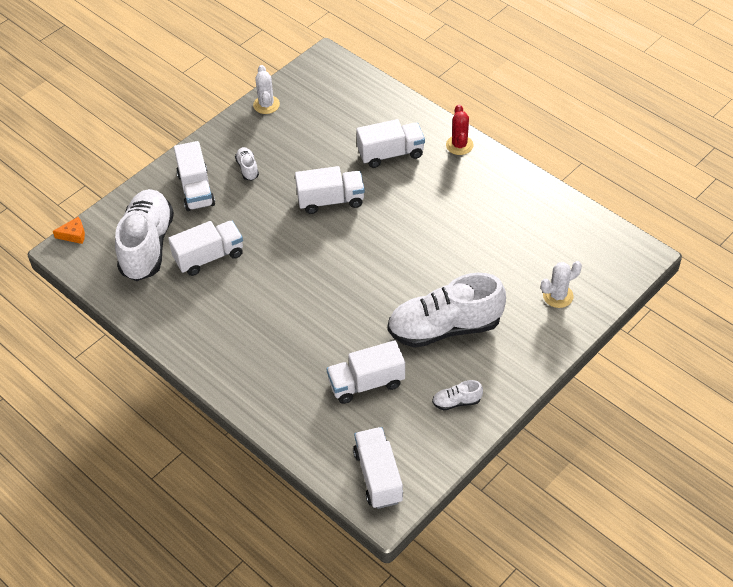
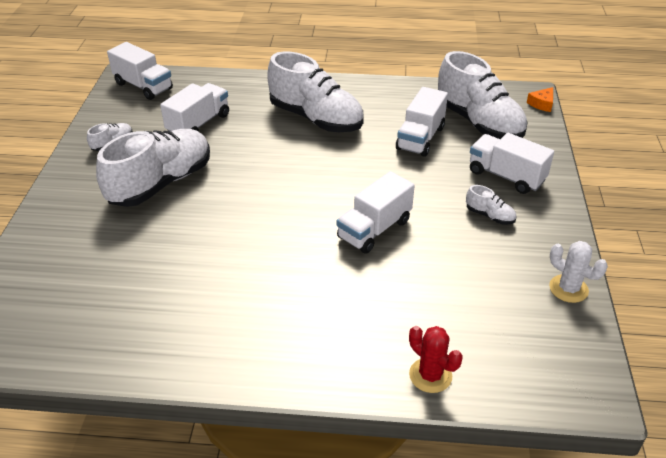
camera: 140 degrees right, 10 degrees down
(264, 328) = (316, 118): none -> white shoe
(391, 154) = (366, 310): white truck -> none
(459, 145) = (295, 369): red cactus -> red cactus (430, 375)
(558, 296) = (59, 258): white cactus -> none

